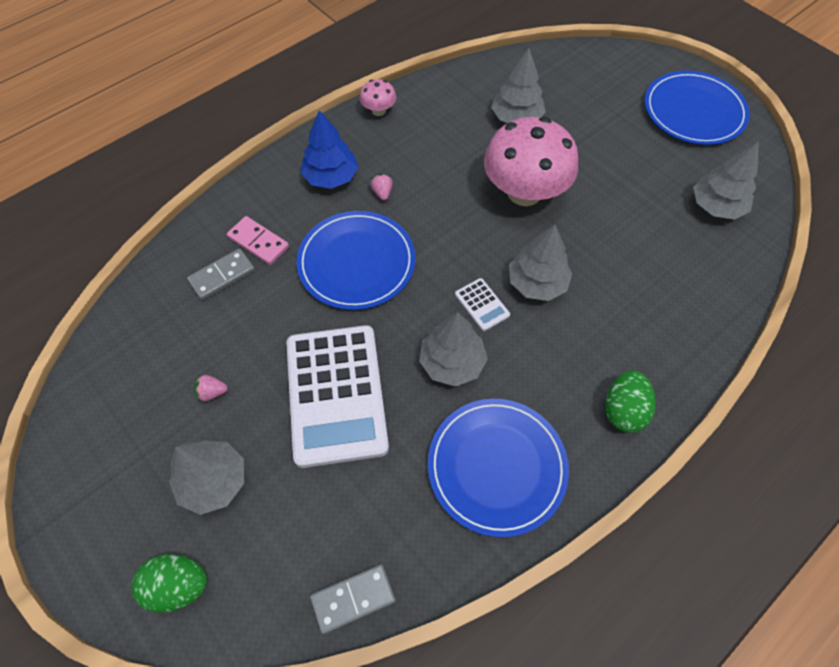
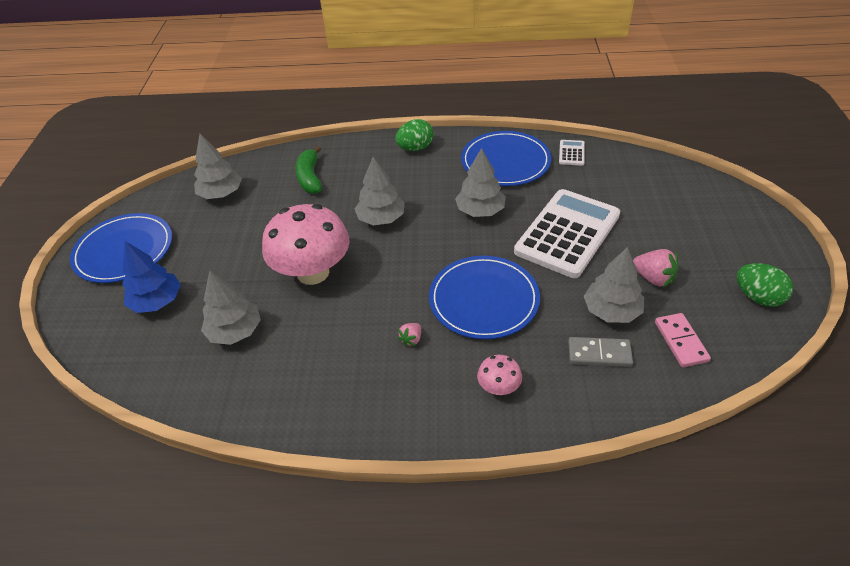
camera: 135 degrees left, 15 degrees down
(178, 585) = (721, 203): green egg -> green egg (758, 297)
(212, 392) = (653, 278): pink strawberry -> pink strawberry, size x1.71
(213, 481) = (677, 233): grey tree -> grey tree (611, 311)
(258, 242) = (549, 363): pink domino -> pink domino (681, 341)
(331, 177) = (438, 383): blue tree -> blue tree (157, 302)
(353, 598) = (624, 157): grey domino -> none
(378, 111) = (328, 424): pink mushroom -> pink mushroom (498, 387)
(482, 305) = (428, 227): white calculator -> white calculator (571, 153)
(669, 282) = (310, 177): none -> green banana

